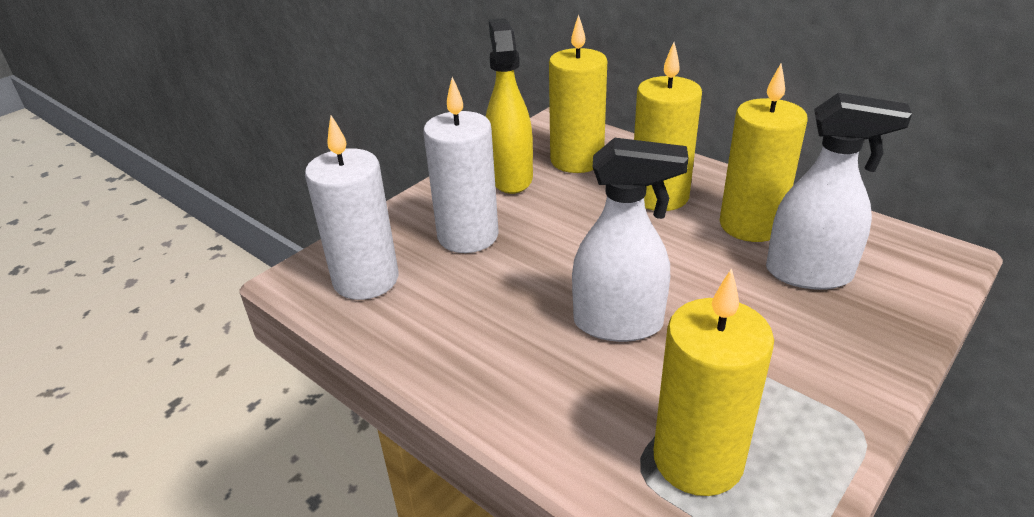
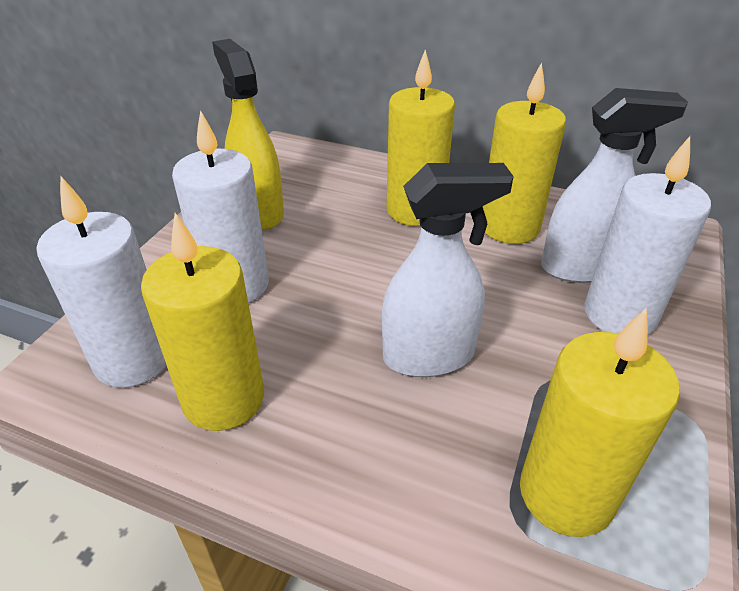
camera: 20 degrees left, 5 degrees up
(577, 160) = (320, 184): yellow candle -> yellow candle (223, 398)
(830, 323) = (619, 314): none -> white candle

